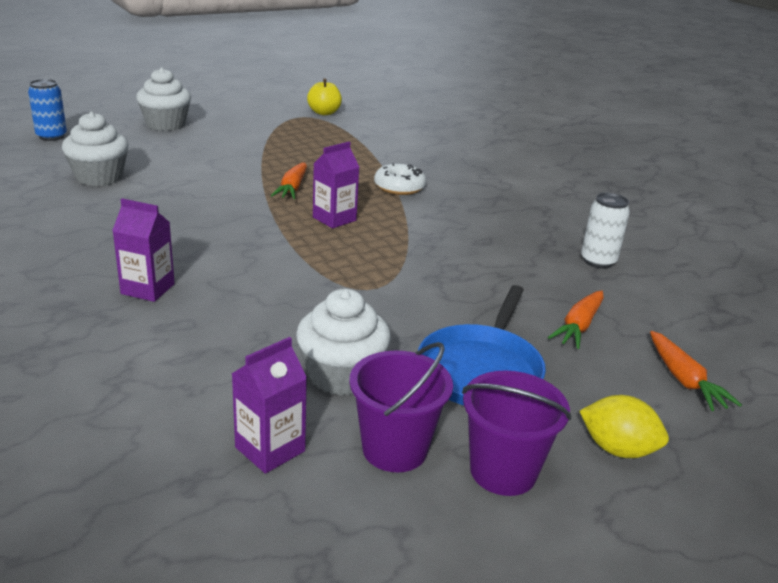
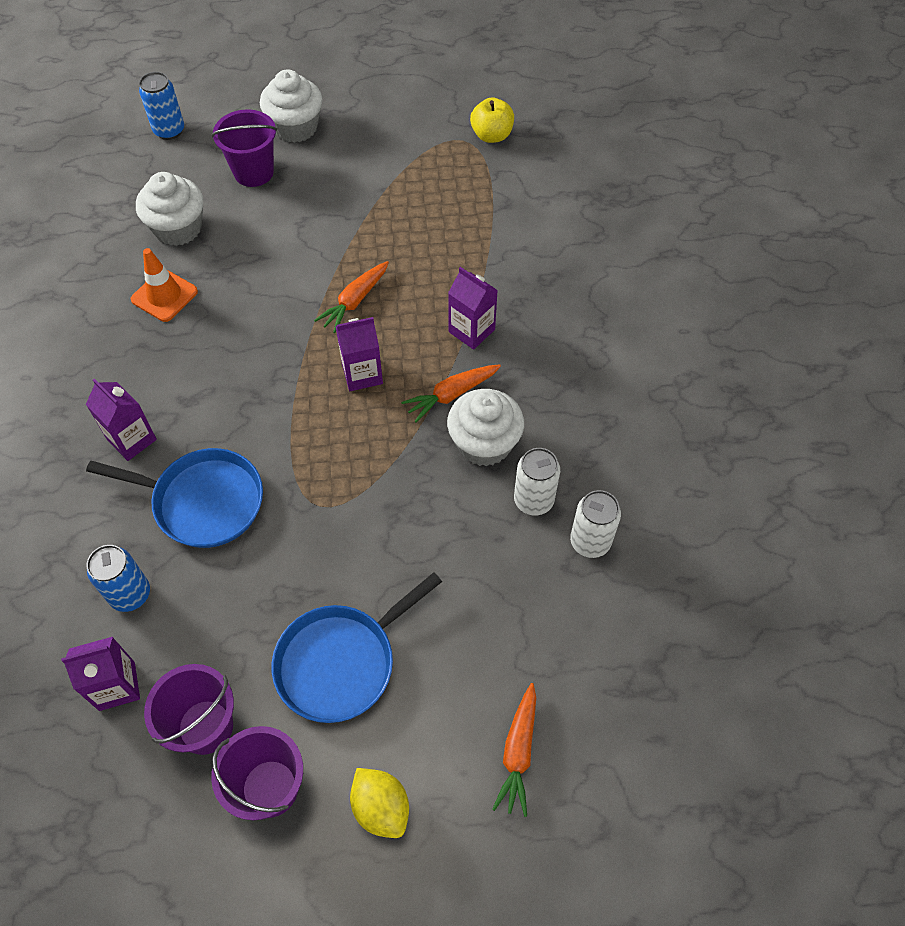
camera: 30 degrees right, 30 degrees up
(114, 210) = (164, 295): none -> orange traffic cone
(147, 145) = (253, 172): none -> purple bucket
(229, 382) = (130, 594): none -> blue can
(255, 309) = (203, 502): none -> blue pan
(341, 375) = (220, 621): white cupcake -> white cupcake (484, 443)
(399, 187) = (471, 331): white donut -> purple carton
(535, 251) = (533, 500): none -> white can
(579, 326) = (480, 638): orange carrot -> orange carrot (451, 395)

